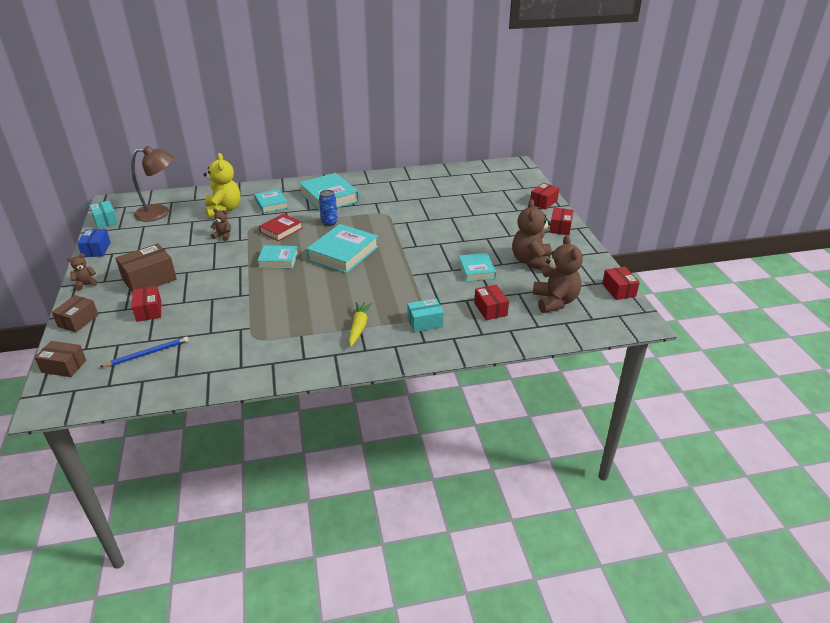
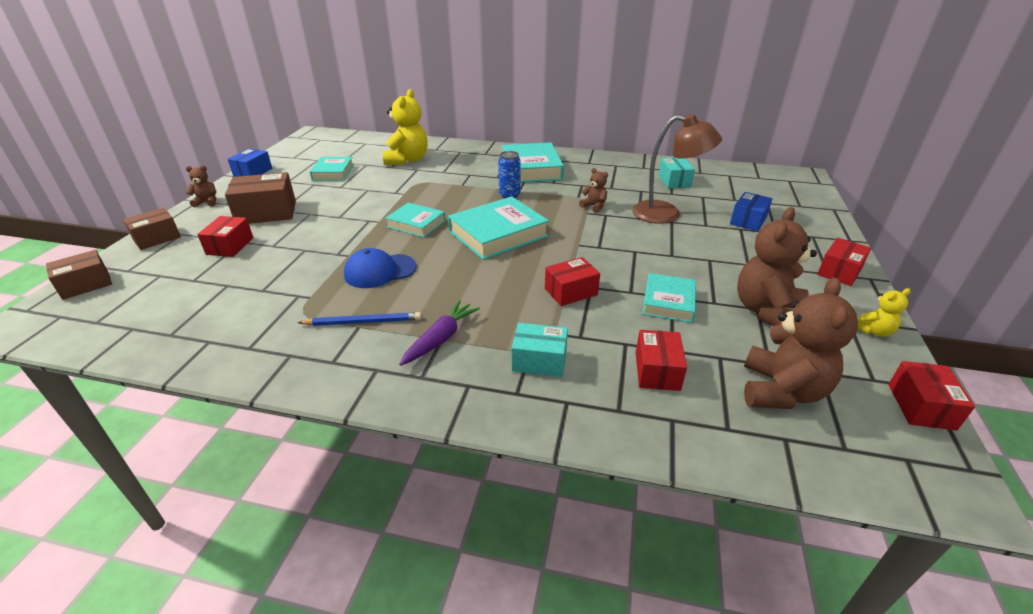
camera: 25 degrees right, 0 degrees up
(64, 366) = (85, 284): brown box -> brown box turned 75 degrees counterclockwise
(105, 221) = (289, 148): turquoise box -> turquoise box (674, 181)
(147, 354) = (174, 296): blue pencil -> blue pencil (363, 322)
(159, 213) = (344, 151): brown lamp -> brown lamp (666, 214)
(223, 236) = (382, 185): brown teddy bear -> brown teddy bear (594, 206)
(271, 204) = (461, 164): turquoise book -> turquoise book (333, 172)
(281, 230) = (448, 192): red book -> none
(282, 298) = (380, 271): none -> blue cap
(359, 327) = (440, 339): yellow carrot -> purple carrot
(497, 206) = (748, 221): none -> blue box
(543, 202) = (824, 230): red box -> red box (571, 291)
(587, 258) = (873, 331): none -> yellow teddy bear

